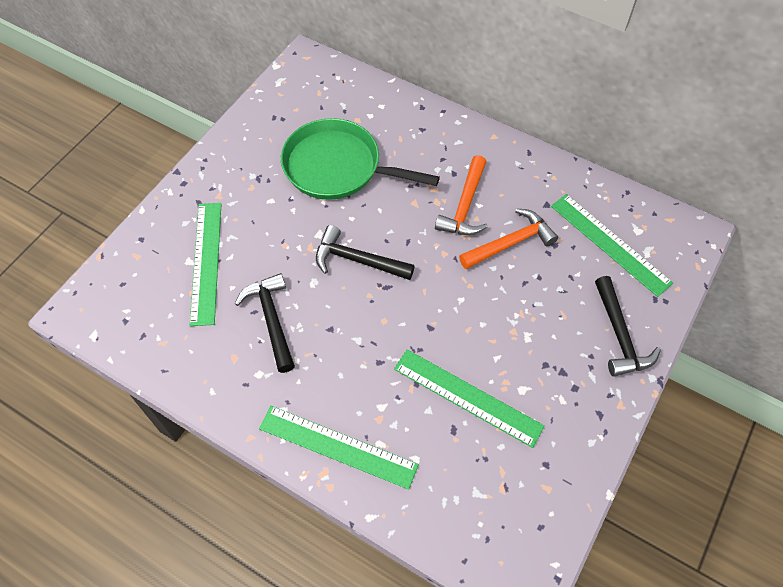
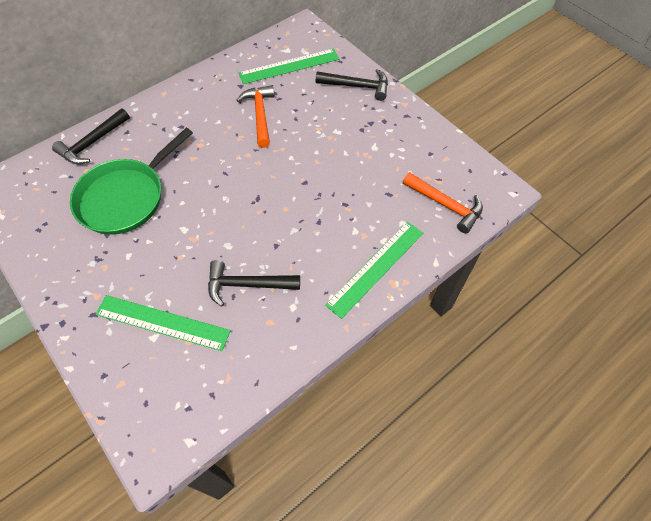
camera: 70 degrees left, 0 degrees up
(357, 260) = (223, 210): black hammer -> black hammer (92, 143)
(465, 206) = (214, 129): orange hammer -> orange hammer (446, 205)
(467, 397) = (368, 178): green ruler -> none

